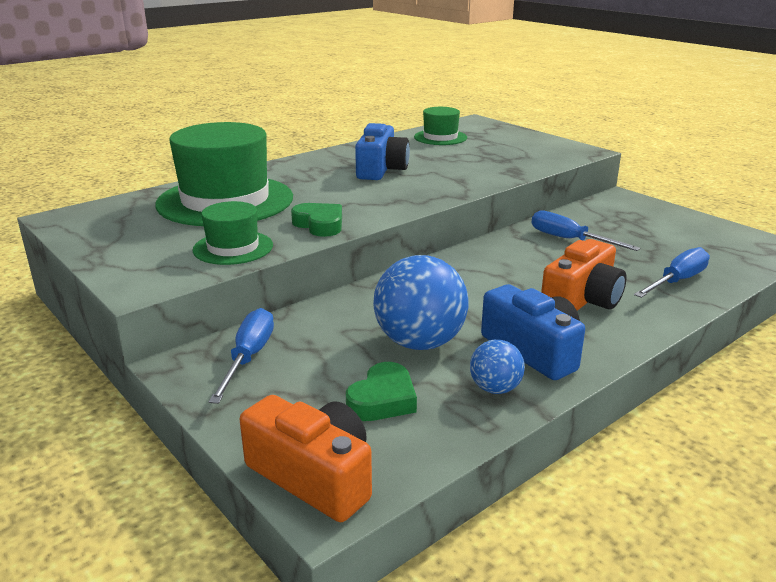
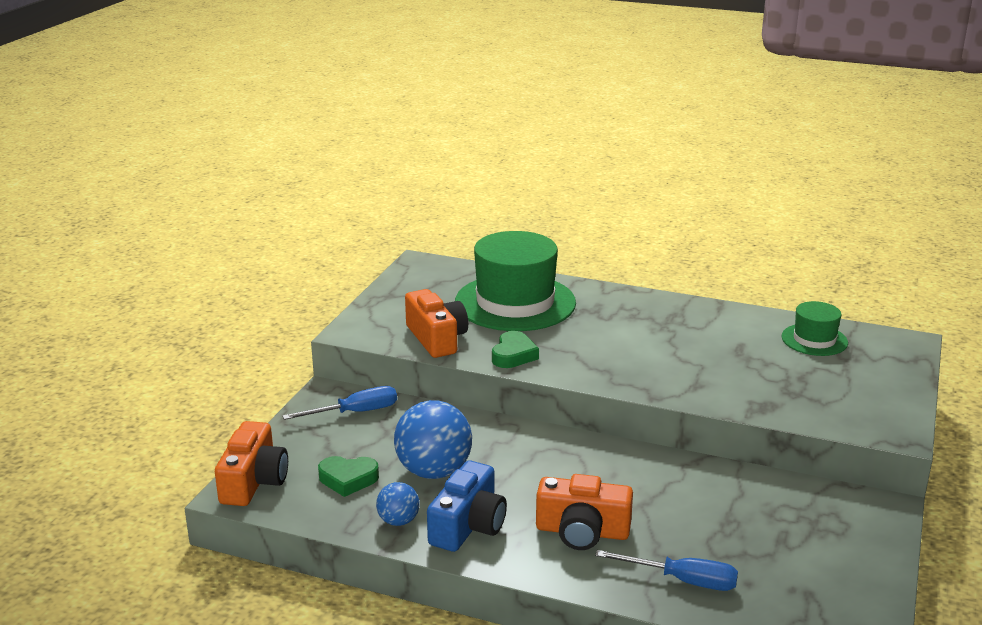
camera: 60 degrees right, 0 degrees up
(233, 248) = (436, 338): green hat -> orange camera
(381, 169) = (672, 339): blue camera -> none
(569, 240) = (711, 497): blue screwdriver -> none

